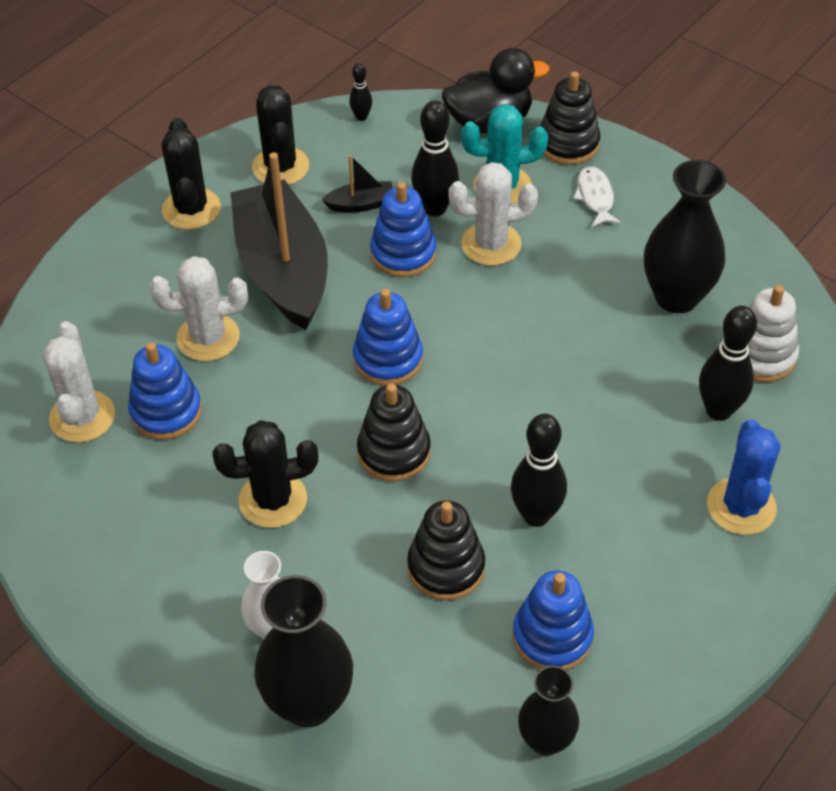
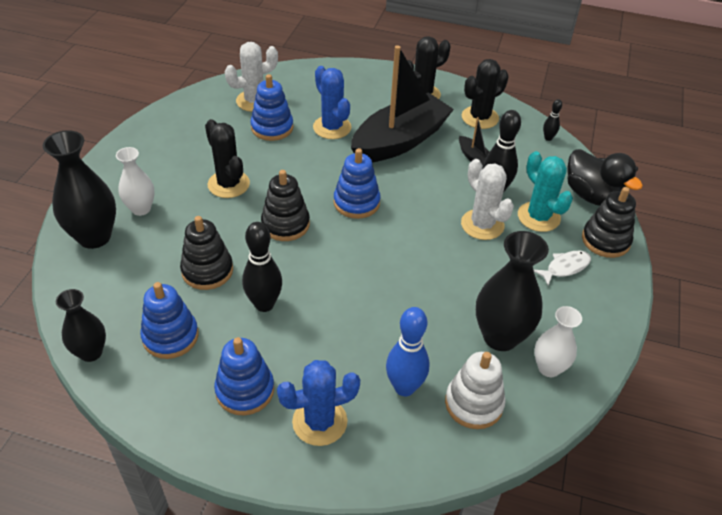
camera: 65 degrees right, 5 degrees down
(208, 337) = (332, 127): white cactus -> blue cactus
(403, 253) = (446, 186): blue stacking toy -> blue stacking toy (245, 390)
(718, 410) = (404, 387): black bowling pin -> blue bowling pin
(734, 272) = (548, 368): none -> white vase

